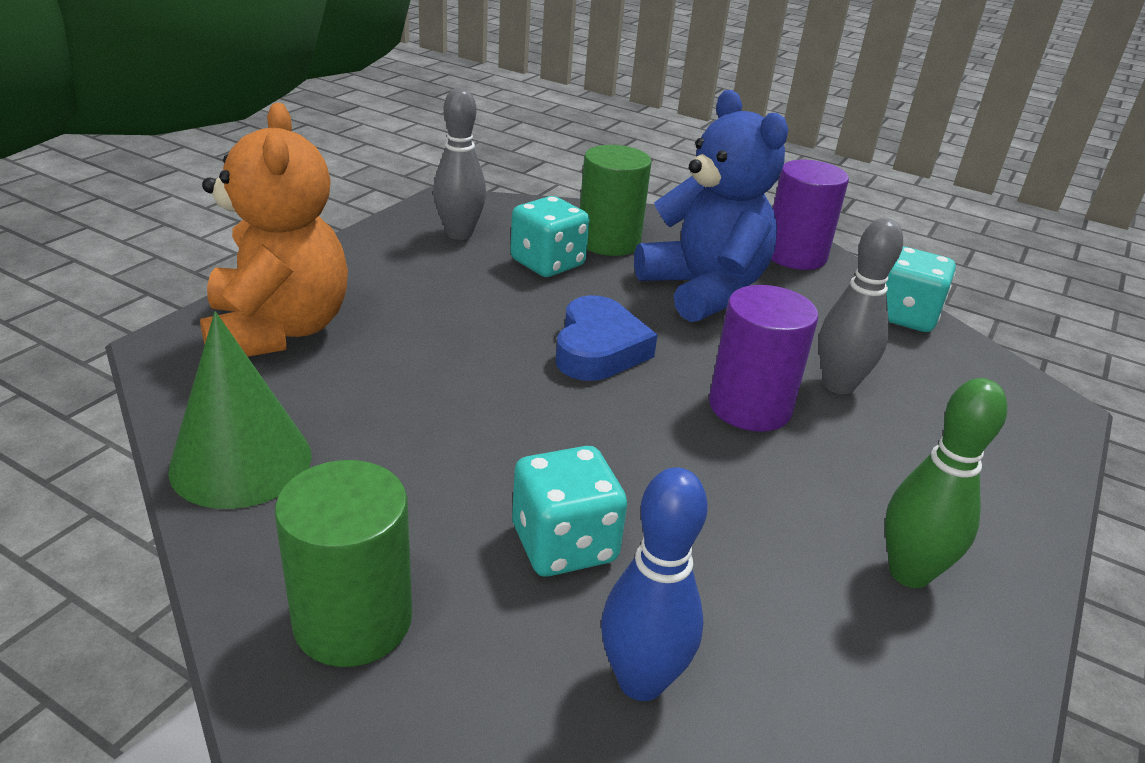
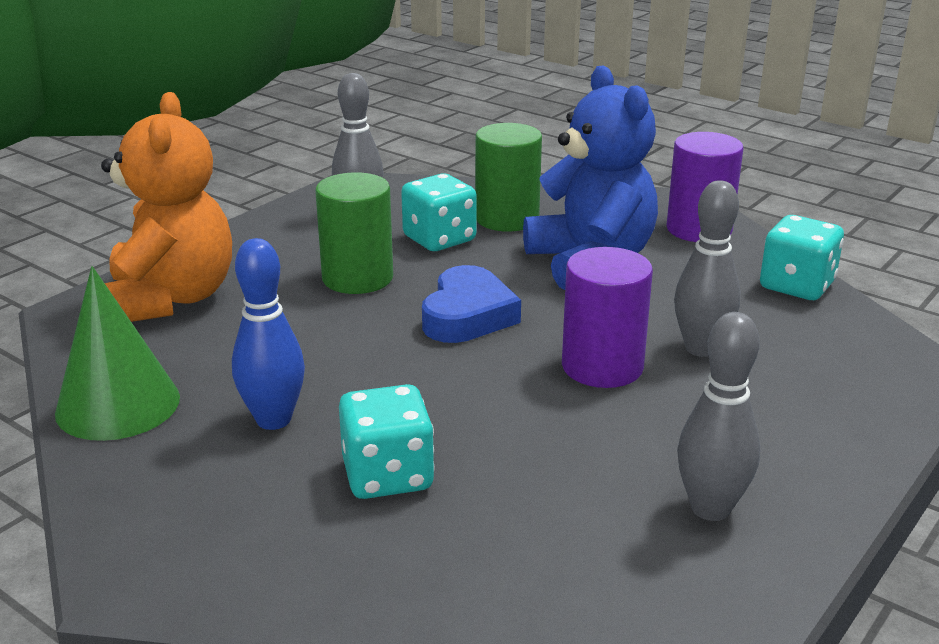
camera: 10 degrees right, 5 degrees down
(353, 620) = (188, 526): green cylinder -> green cylinder (357, 278)
(641, 681) = (426, 581): blue bowling pin -> blue bowling pin (273, 420)
(909, 573) = (710, 508): green bowling pin -> grey bowling pin

